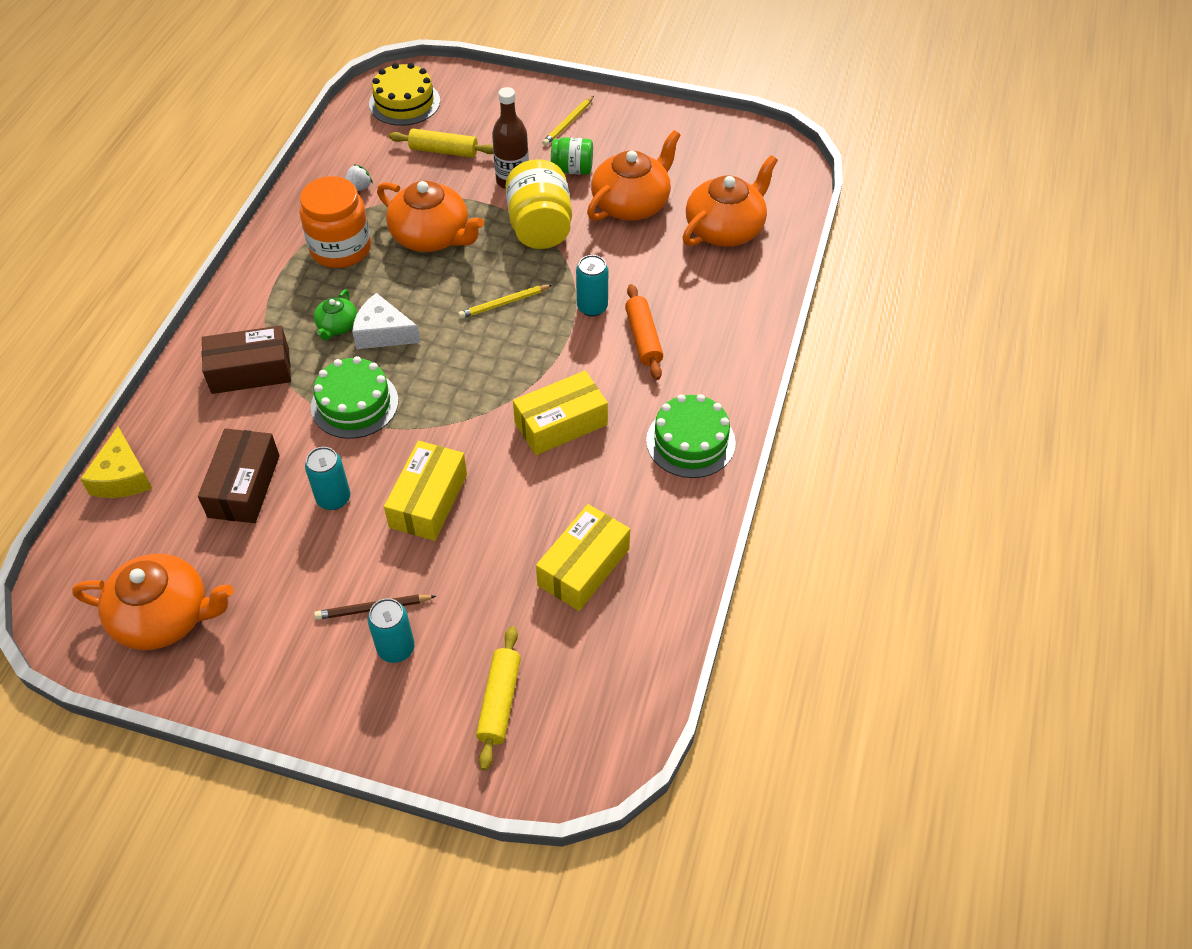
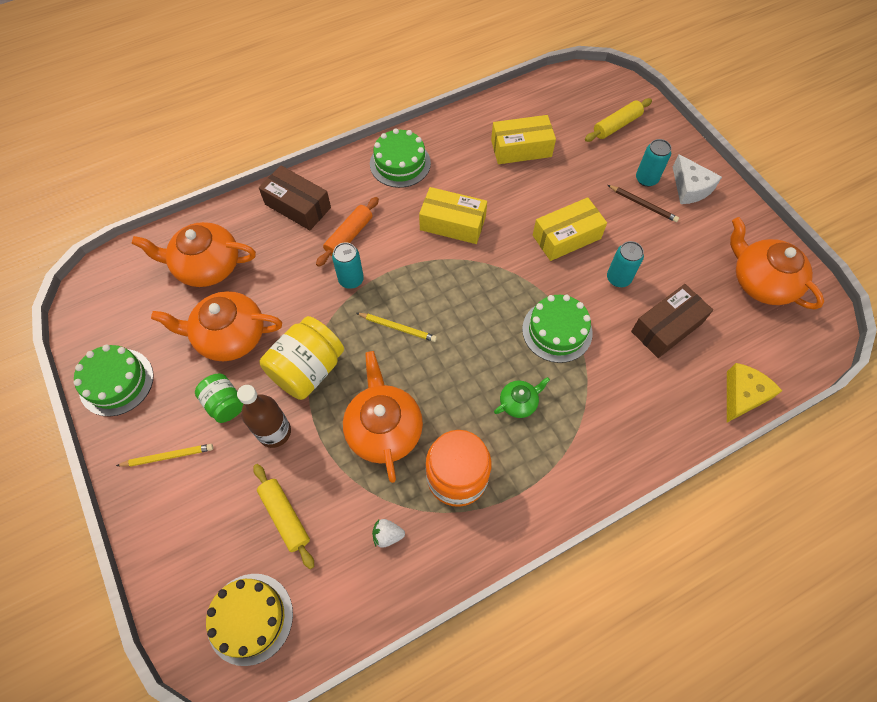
camera: 135 degrees left, 10 degrees up
(250, 371) = (605, 413): brown box -> brown box (298, 206)
(383, 333) = (494, 370): white cheese -> white cheese (690, 188)
(668, 128) = (116, 382): none -> green cake

